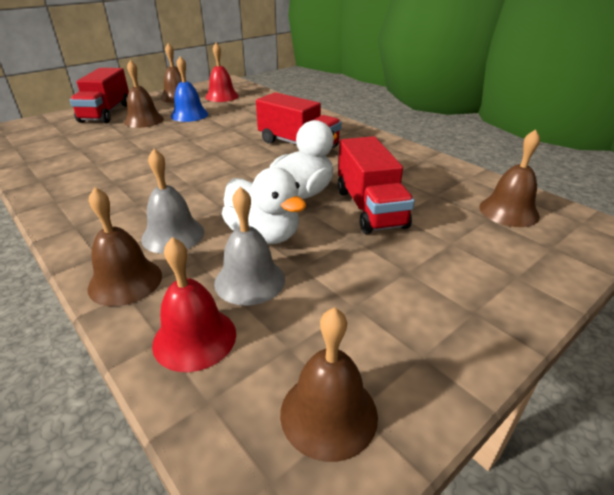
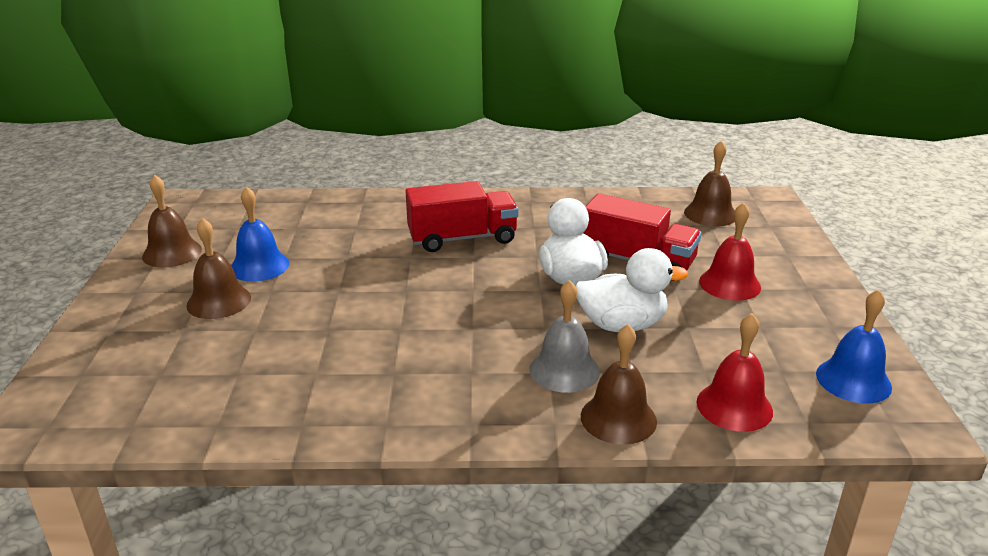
camera: 50 degrees left, 5 degrees down
(106, 113) = (131, 321): red truck -> none
(222, 96) = (233, 225): red bell -> red bell (729, 284)
(249, 280) = (683, 356): grey bell -> none
(328, 413) = (853, 380): brown bell -> blue bell

